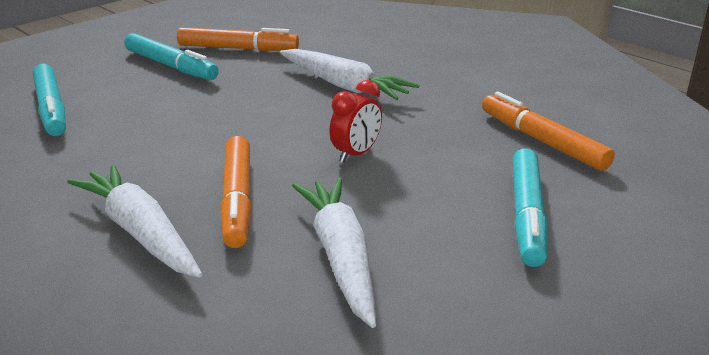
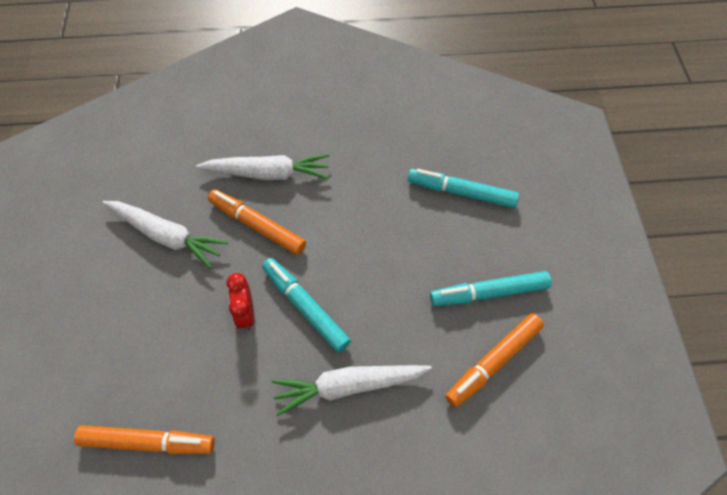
camera: 130 degrees right, 30 degrees up
(527, 215) = (102, 346): turquoise marker -> turquoise marker (305, 307)

